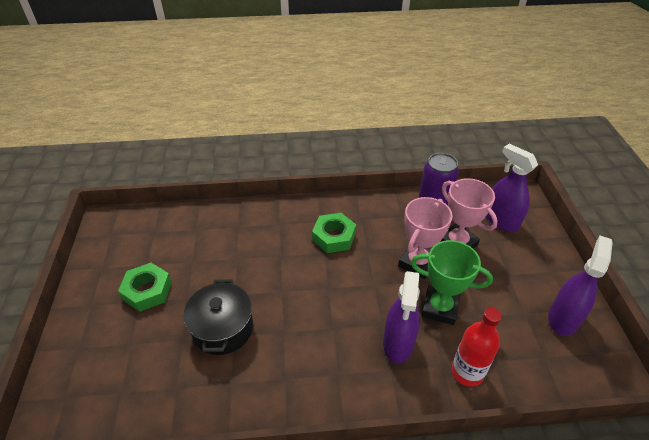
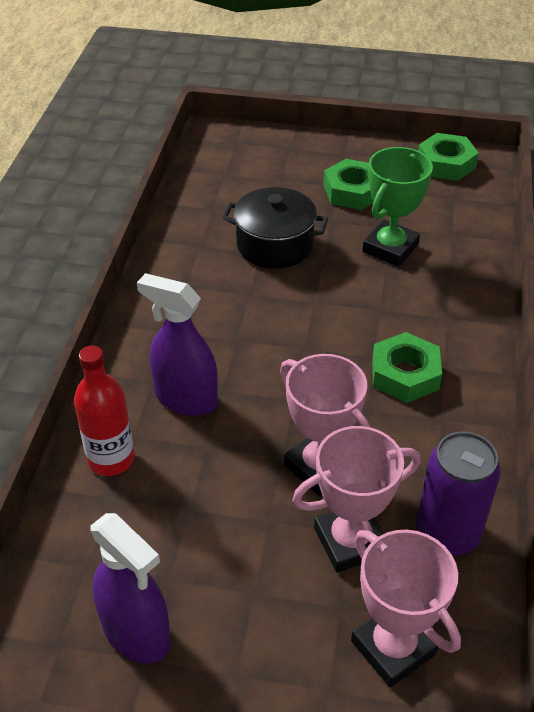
camera: 105 degrees right, 0 degrees up
(110, 240) = (446, 164): none -> green nut
(440, 308) = (224, 465): green trophy -> green trophy (390, 248)
(501, 221) = (393, 647): purple spray bottle -> pink trophy

